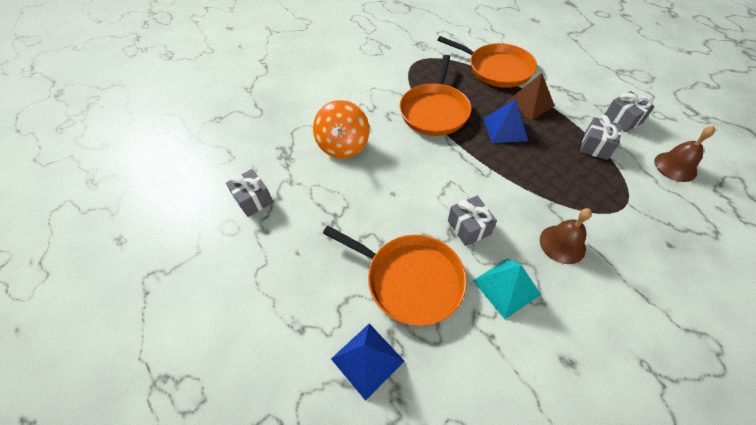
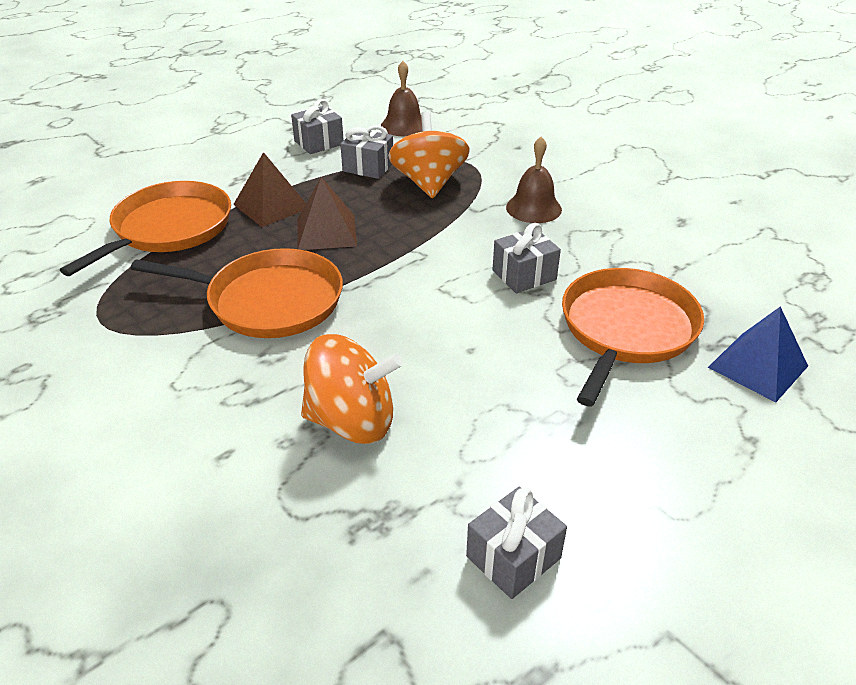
camera: 95 degrees left, 15 degrees down
(505, 129) = (326, 232): blue pyramid -> brown pyramid
(506, 287) = (608, 252): turquoise pyramid -> none
(582, 180) = (429, 183): none -> orange spinning top

